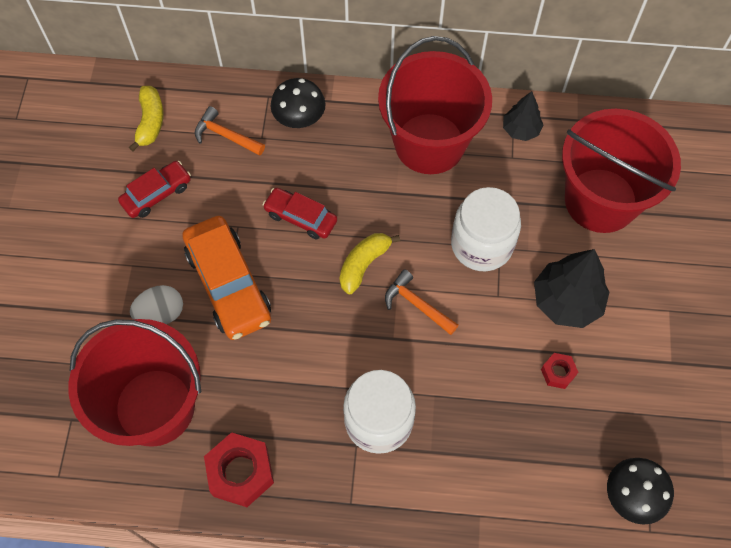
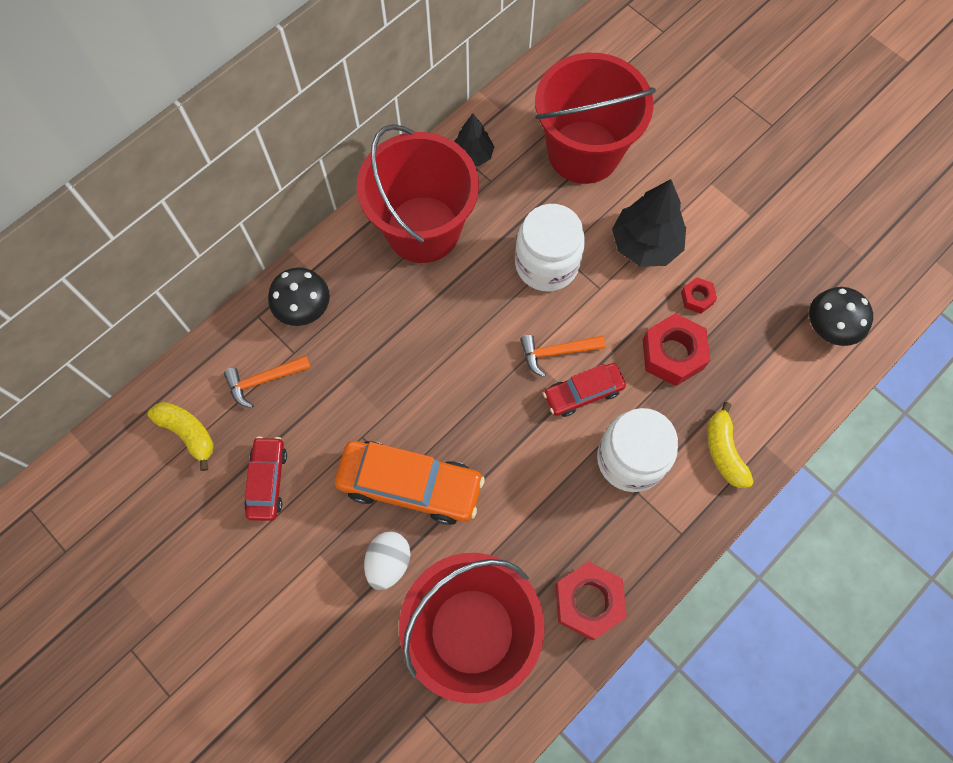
camera: 50 degrees left, 5 degrees up
(301, 217) = (400, 380): red car -> red car (583, 393)
(364, 264) = (486, 364): yellow banana -> yellow banana (724, 451)
(493, 389) = (672, 354): none -> red nut

